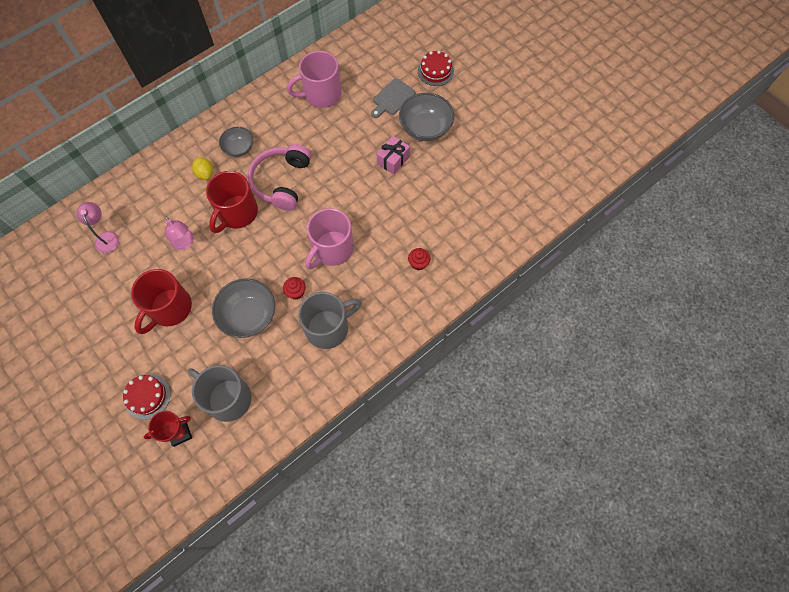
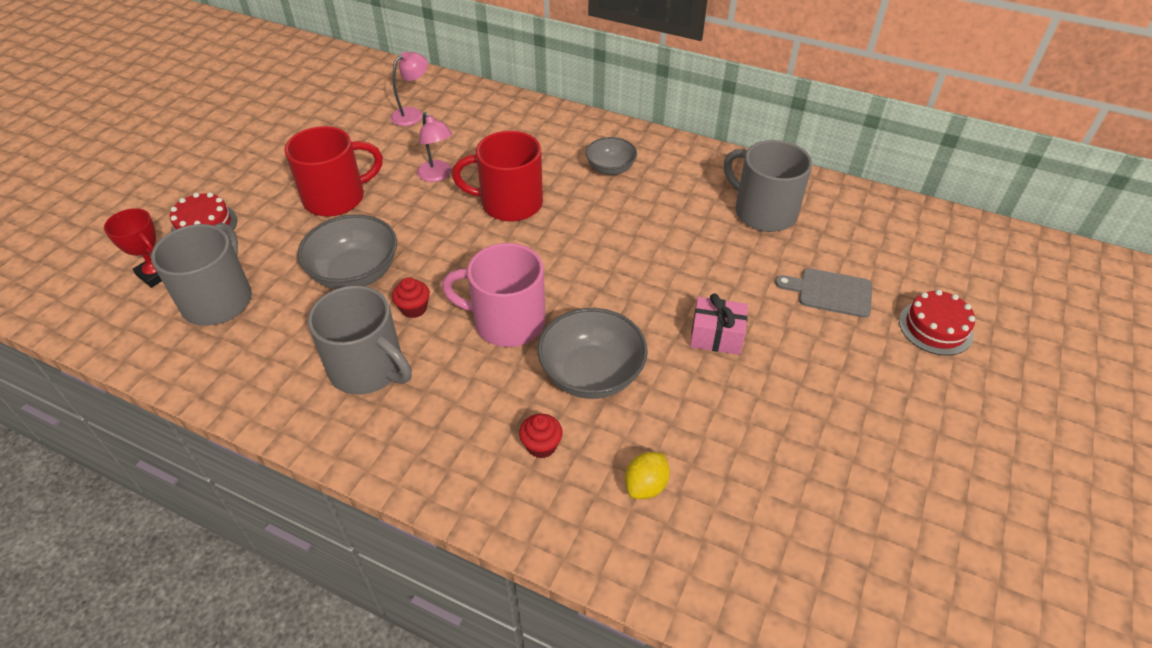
camera: 65 degrees right, 20 degrees down
(169, 308) = (336, 198): red mug -> red mug turned 150 degrees clockwise
(184, 243) = (437, 175): pink lamp -> pink lamp turned 60 degrees counterclockwise
(205, 173) = (551, 154): yellow lemon -> yellow lemon (646, 485)
(282, 182) = (587, 227): pink headphones -> none
(321, 94) = (763, 212): pink mug -> grey mug
(425, 128) = (811, 356): grey bowl -> grey bowl (591, 374)

